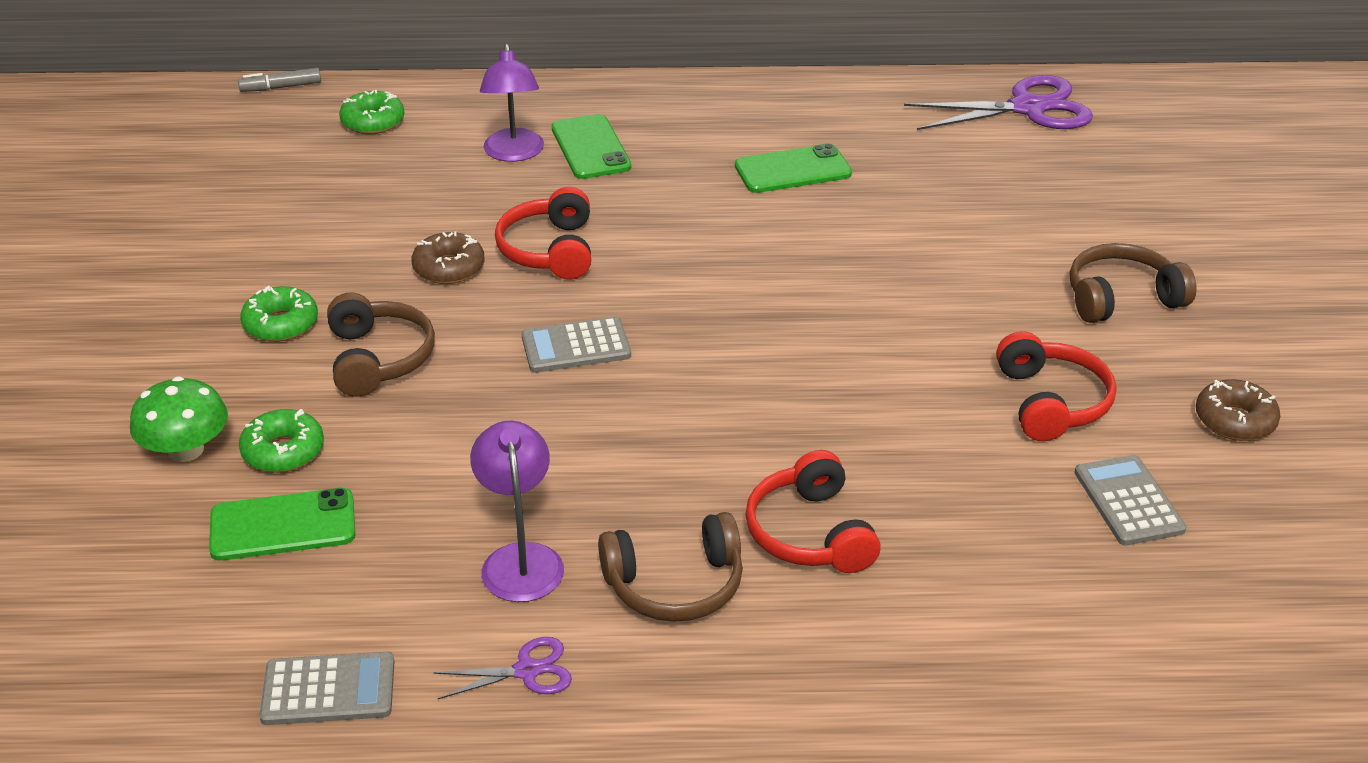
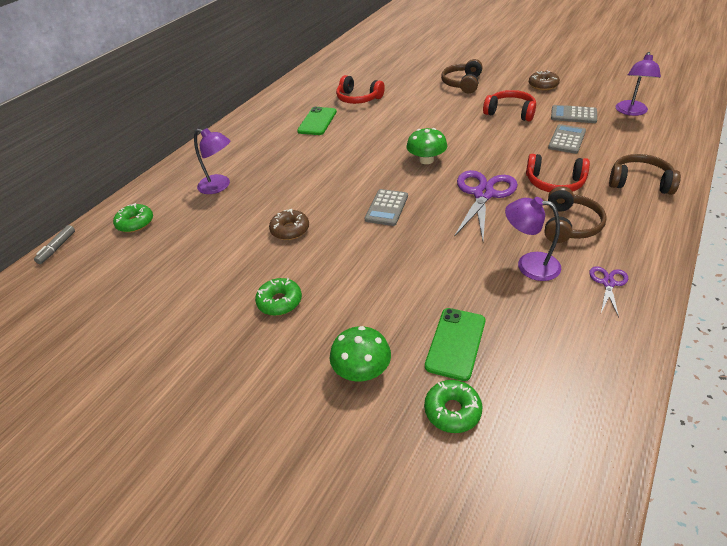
camera: 55 degrees left, 5 degrees up
(283, 451) = (392, 328): green donut -> green donut (452, 410)
(328, 690) = (596, 357): grey calculator -> grey calculator (567, 139)
(379, 358) = (342, 272): brown headphones -> brown headphones (639, 182)
(549, 250) = (307, 196): red headphones -> red headphones (358, 98)
(590, 148) = (241, 164): green phone -> none
(763, 343) = (426, 160): none -> green mushroom
(1027, 108) = (334, 66): purple scissors -> purple scissors (483, 194)
(1233, 595) = (631, 112): none -> purple lamp

